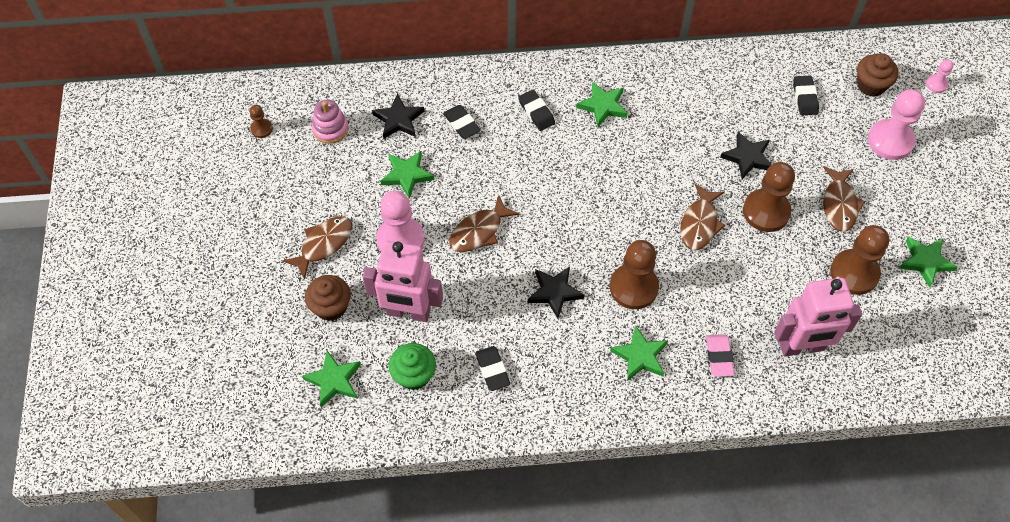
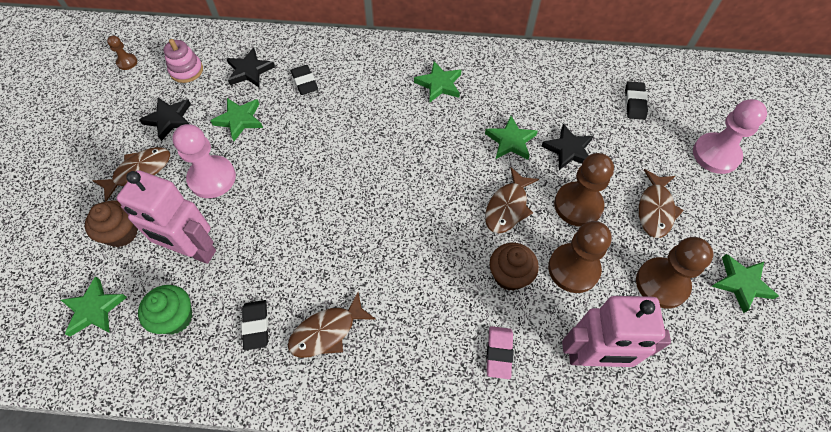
camera: 10 degrees right, 0 degrees up
(479, 231) = (289, 181): brown fish -> brown fish (327, 332)
(536, 112) = (376, 81): black eraser -> none
(554, 292) = (344, 254): black star -> black star (169, 119)
(633, 287) = (425, 261): brown pawn -> brown pawn (573, 269)
(640, 356) = (414, 337): green star -> green star (510, 141)
(871, 85) = (702, 100): brown cupcake -> brown cupcake (509, 275)
(936, 84) = (768, 108): pink pawn -> none

